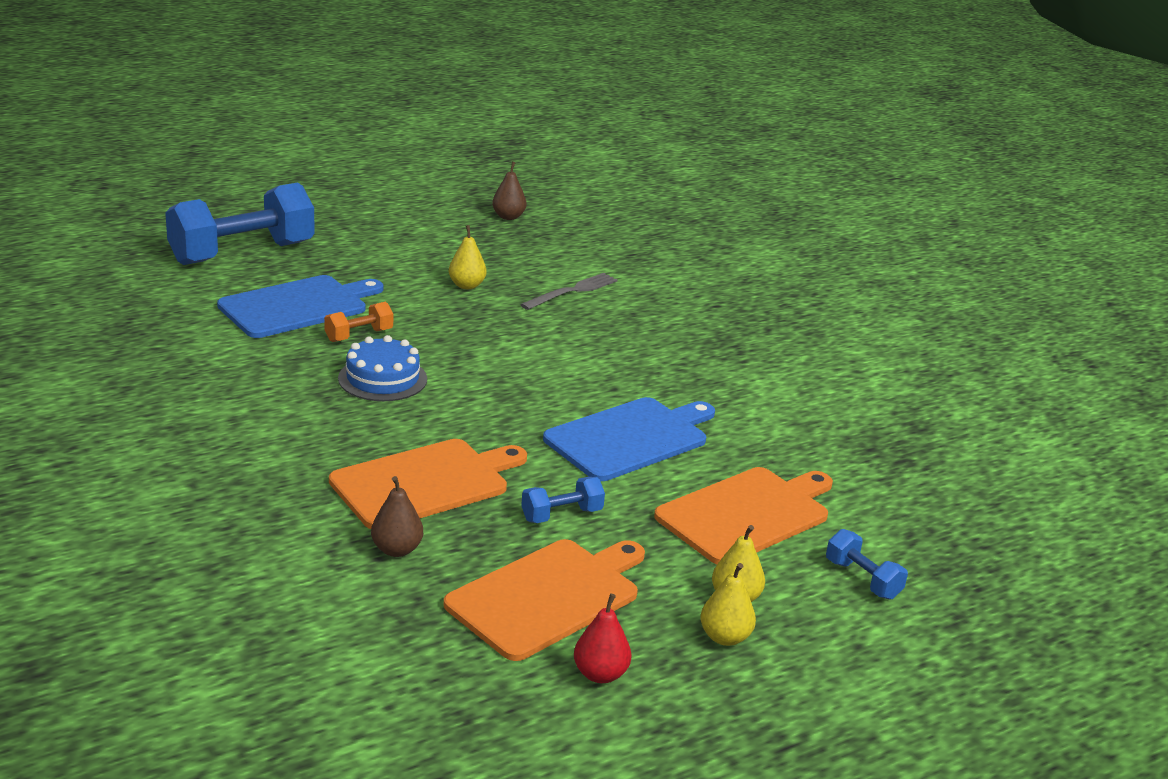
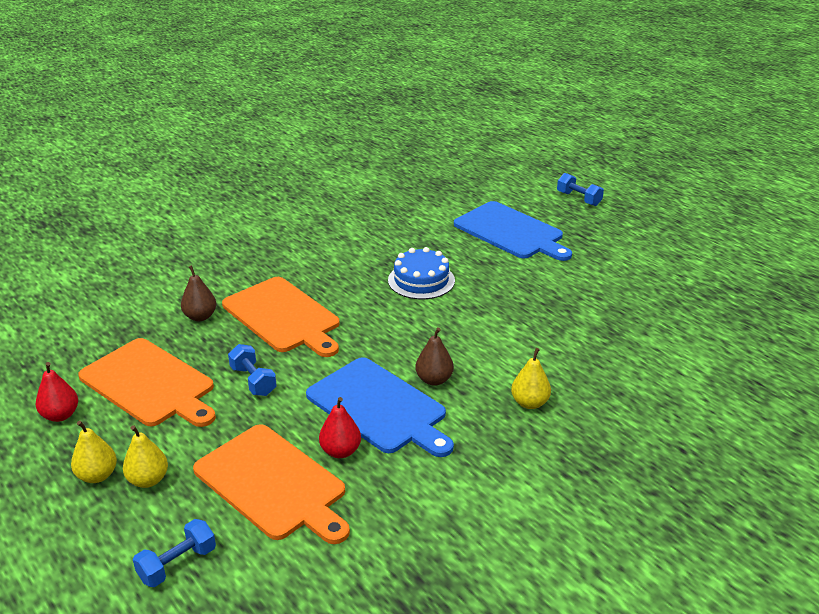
camera: 85 degrees right, 5 degrees up
(242, 253) = (579, 199): blue dumbbell -> blue dumbbell, size x0.44
(359, 335) = (481, 262): orange dumbbell -> none
(467, 285) = (603, 296): yellow pear -> yellow pear (529, 403)
(508, 217) = (770, 301): brown pear -> brown pear (434, 380)
(572, 291) = (638, 352): grey fork -> none
(699, 469) = (340, 451): none -> red pear

